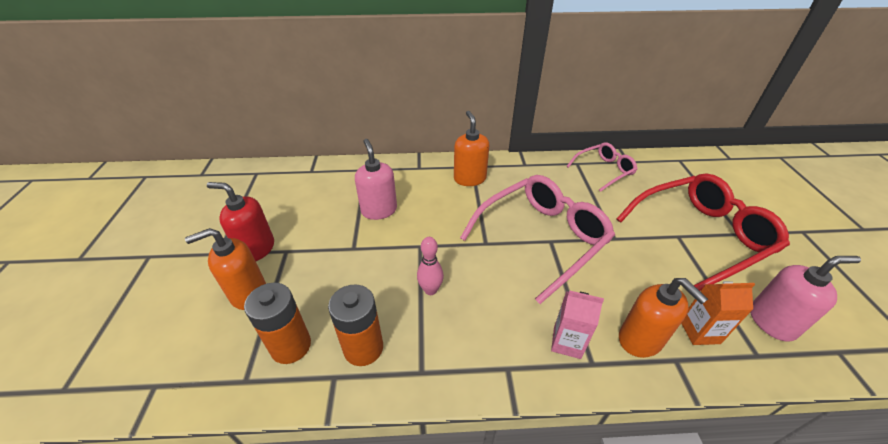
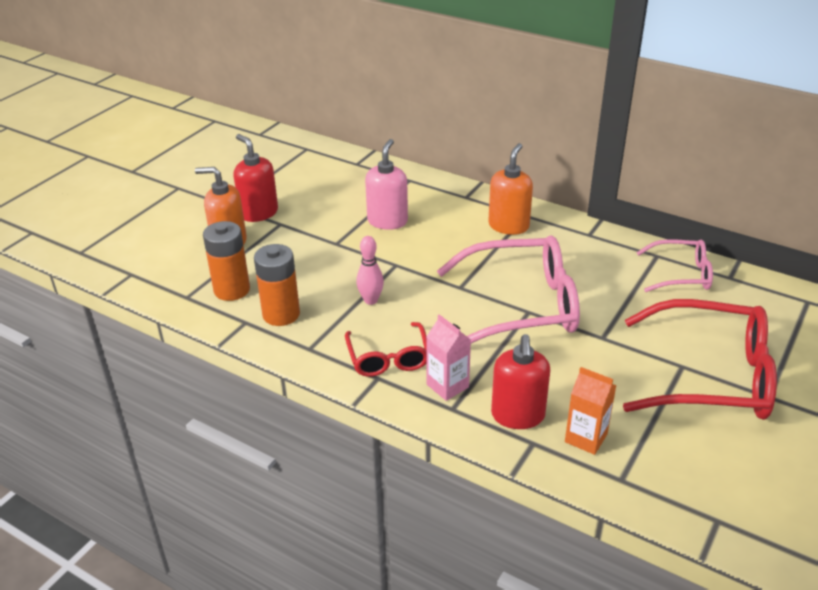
camera: 35 degrees right, 5 degrees down
(497, 342) = (388, 358): none -> red glasses
(640, 340) = (518, 415): orange soap dispenser -> red soap dispenser
(772, 322) = (678, 468): pink soap dispenser -> none

